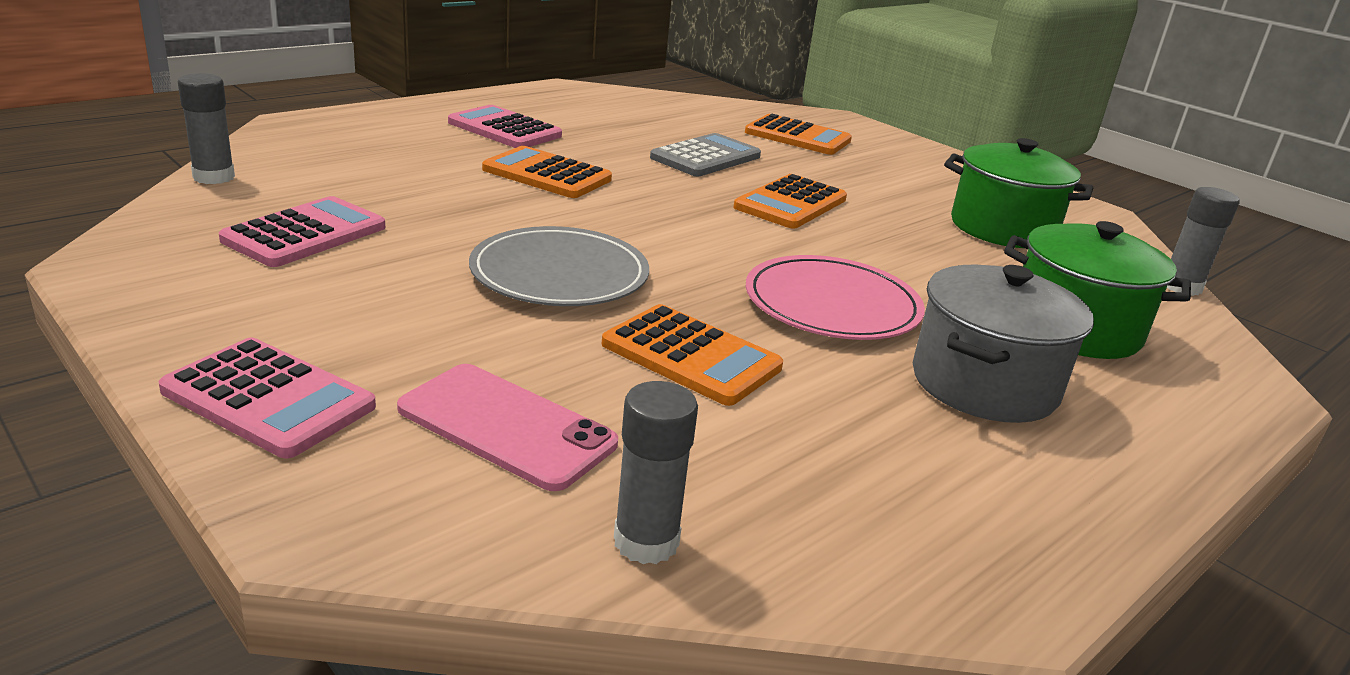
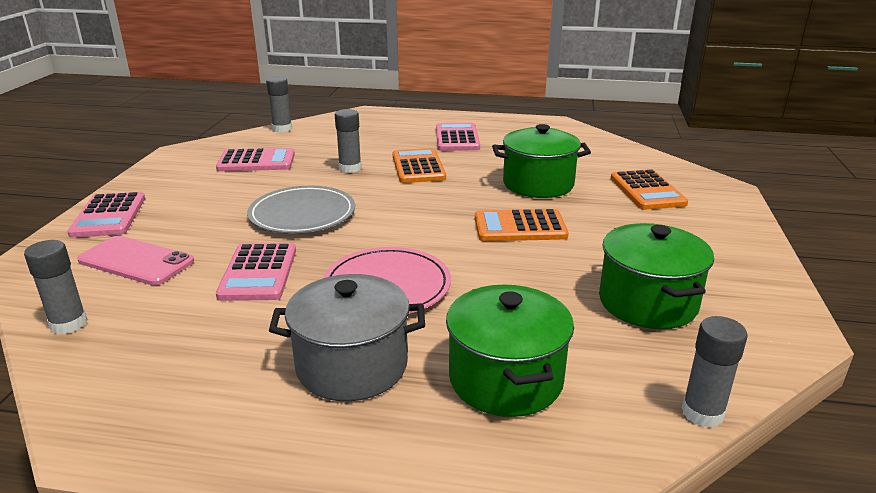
camera: 55 degrees right, 0 degrees up
(469, 201) = (350, 168): none -> grey glue stick
(506, 426) = (136, 261): pink phone -> pink phone turned 60 degrees counterclockwise
(691, 356) = (258, 273): orange calculator -> pink calculator
(706, 157) = (538, 184): grey calculator -> green pot

